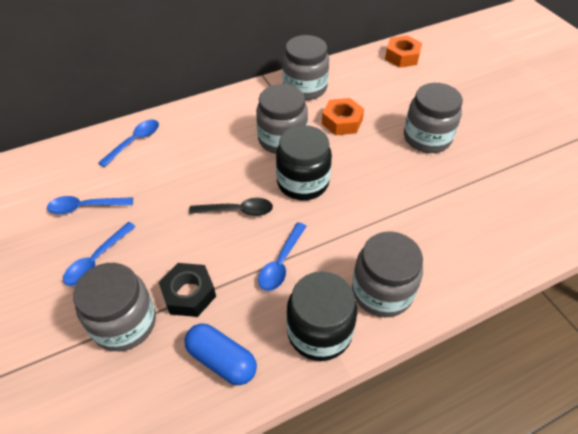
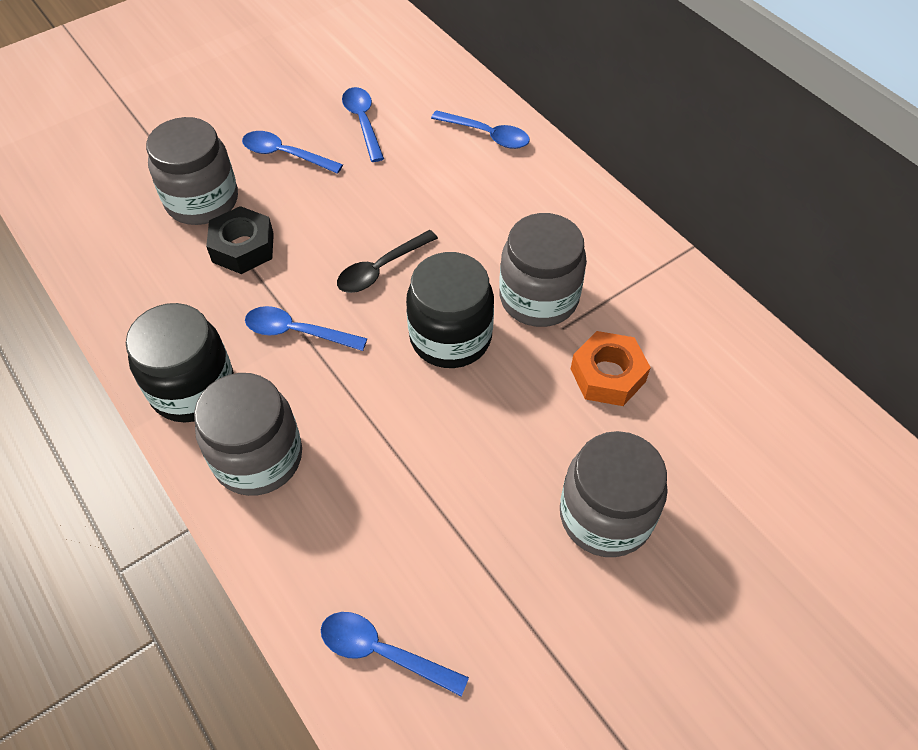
camera: 80 degrees right, 5 degrees up
(221, 360) = (155, 296): blue capsule -> none
(237, 210) = (381, 269): black spoon -> black spoon turned 60 degrees clockwise
(305, 88) = (680, 310): grey jar -> none
(402, 56) = (852, 464): orange nut -> none
(509, 237) = (383, 652): none -> blue spoon

